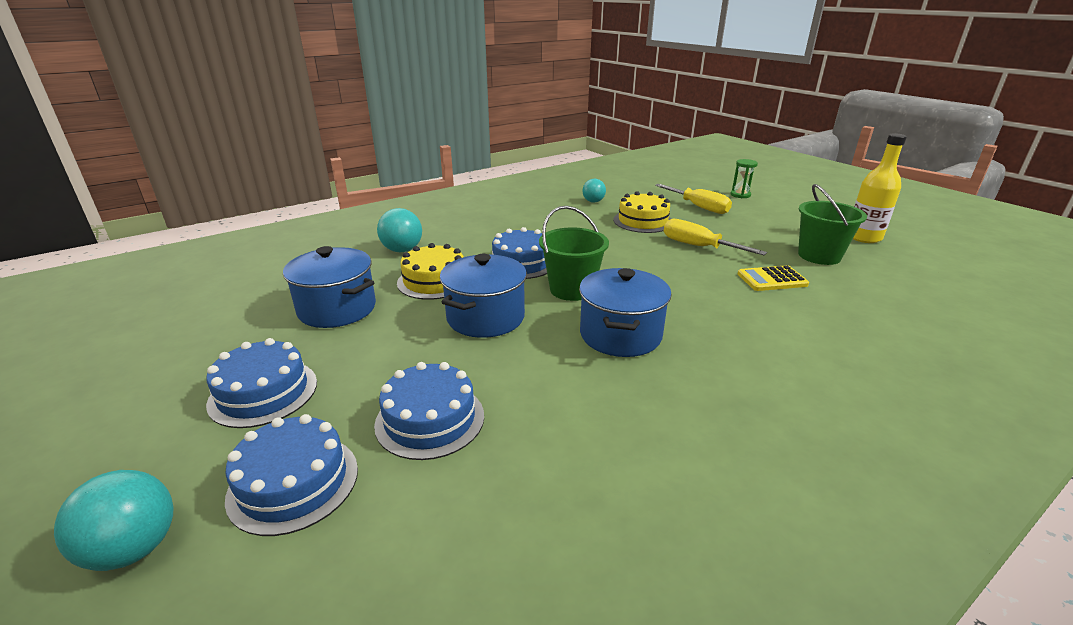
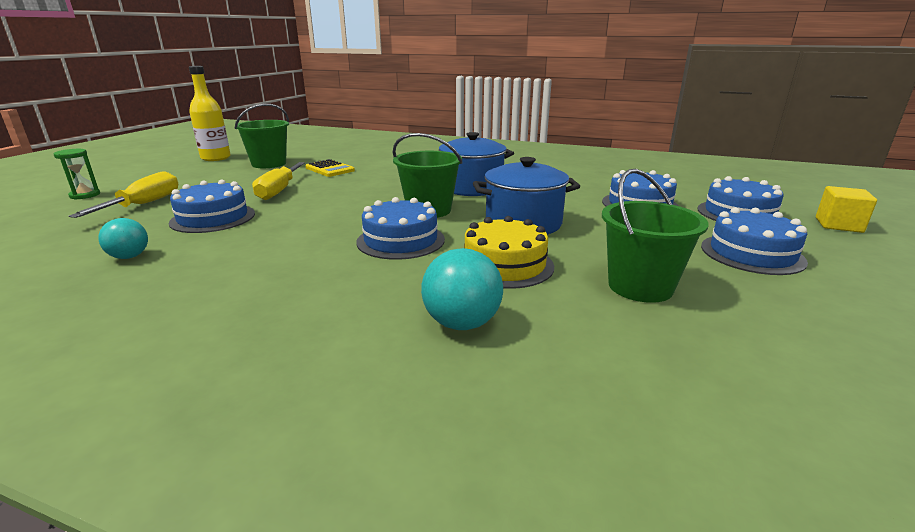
camera: 125 degrees left, 5 degrees down
(134, 548) = (838, 225): turquoise ball -> yellow cube
(337, 309) = (640, 286): blue pot -> green bucket
(643, 221) = (213, 218): yellow cake -> blue cake

